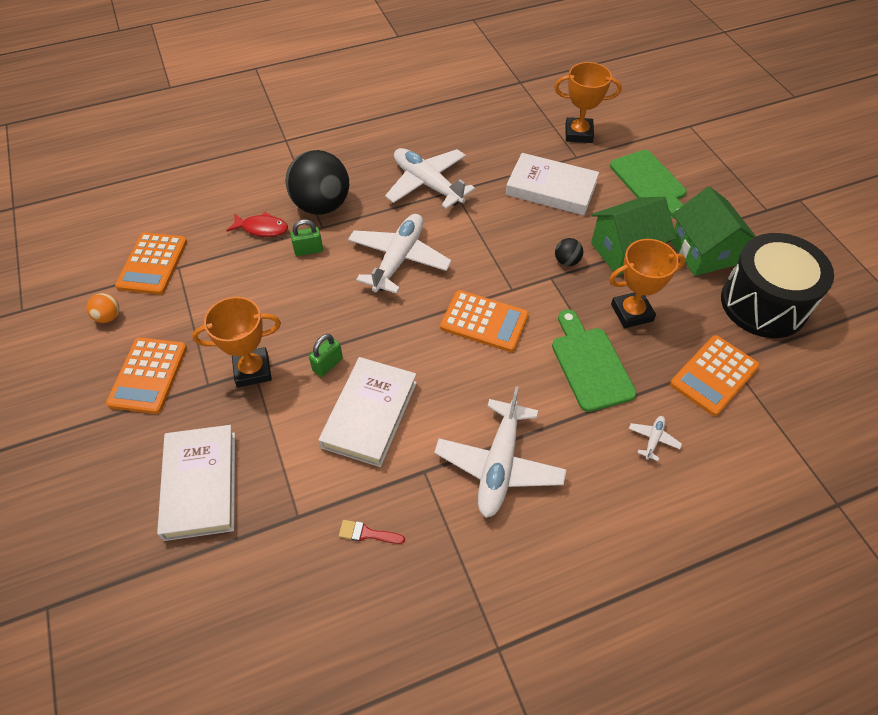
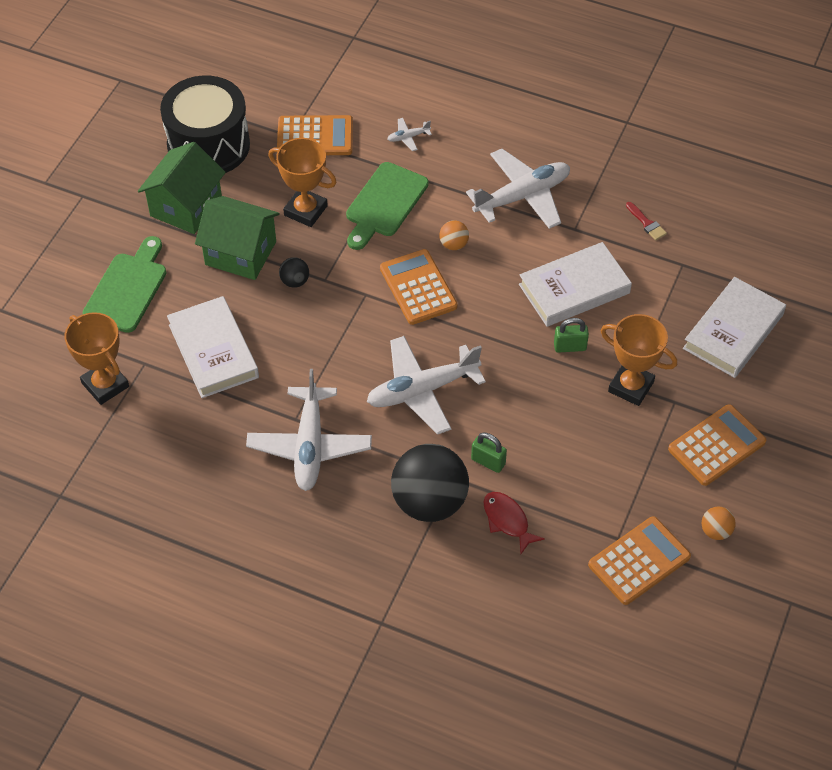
camera: 135 degrees left, 0 degrees up
(500, 374) = (453, 244): none -> orange ball

